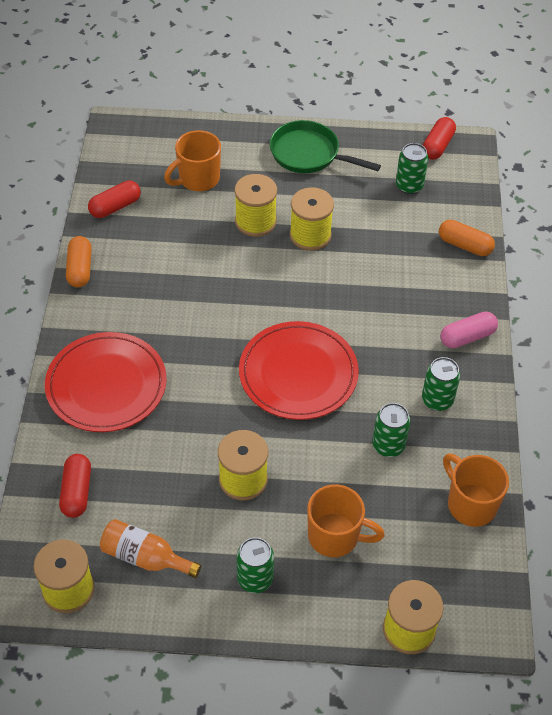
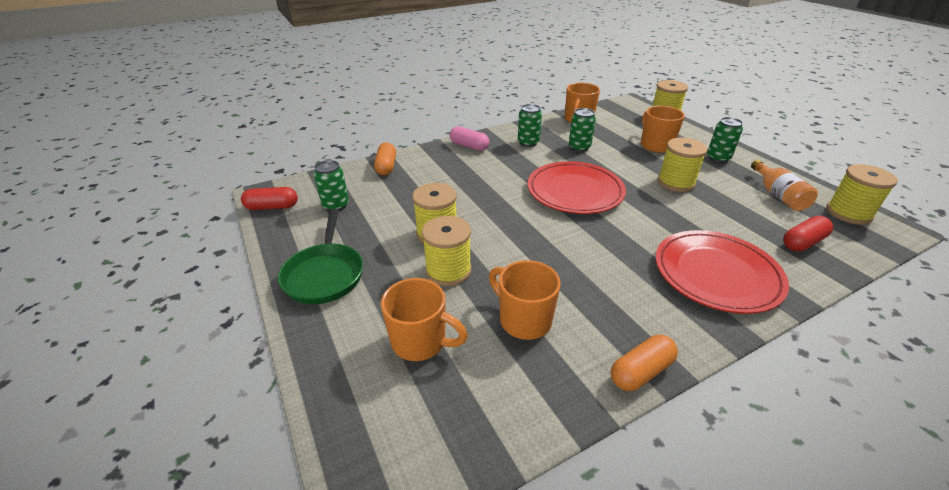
camera: 120 degrees left, 15 degrees down
(115, 207) = (526, 396): red capsule -> none
(170, 237) = (523, 320): none -> orange mug

